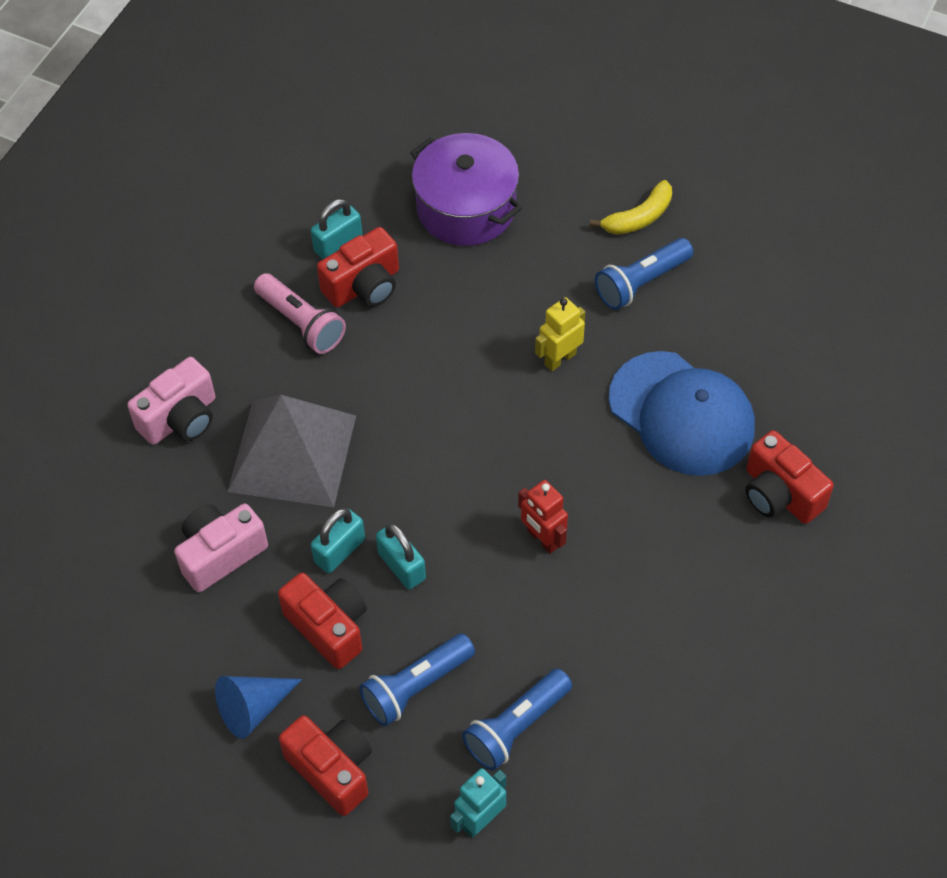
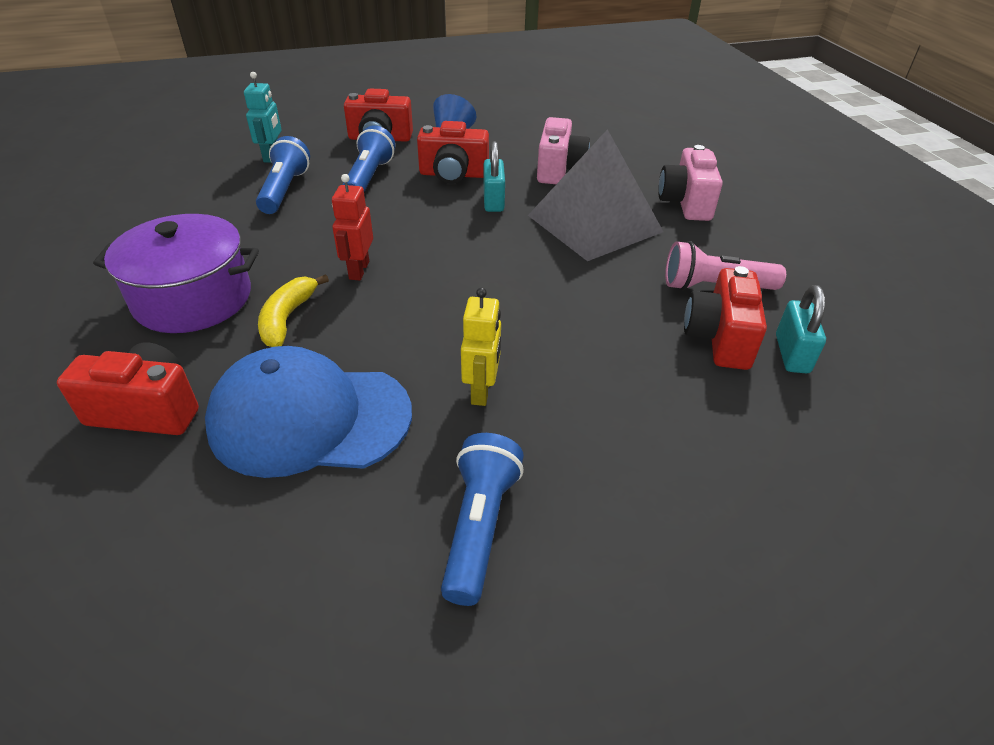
camera: 135 degrees right, 15 degrees down
(401, 566) = (444, 213): turquoise padlock -> none
(466, 208) = (757, 469): purple pot -> purple pot (193, 298)
(542, 539) = (358, 270): red robot -> red robot turned 90 degrees counterclockwise
(638, 217) = (572, 618): yellow banana -> yellow banana (287, 318)

